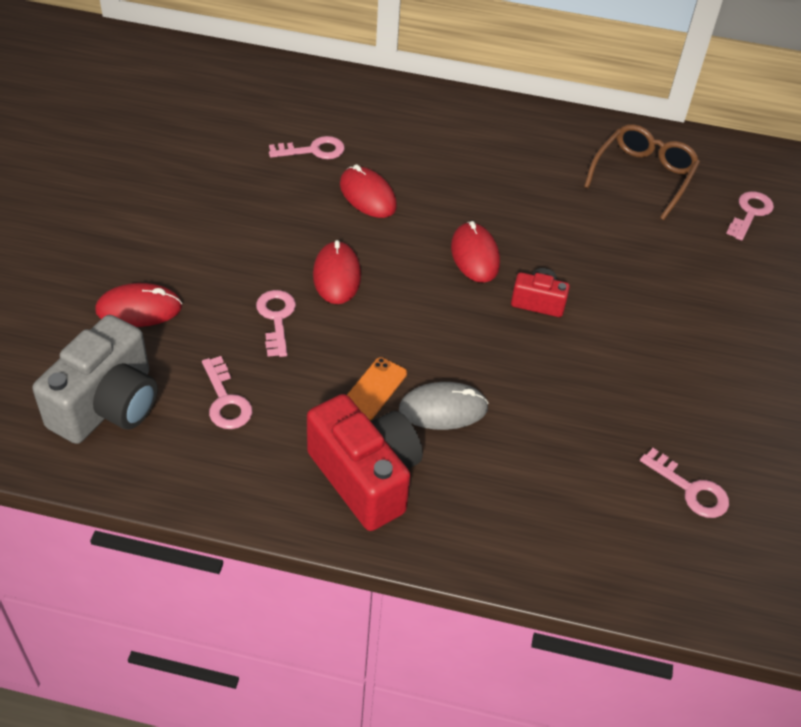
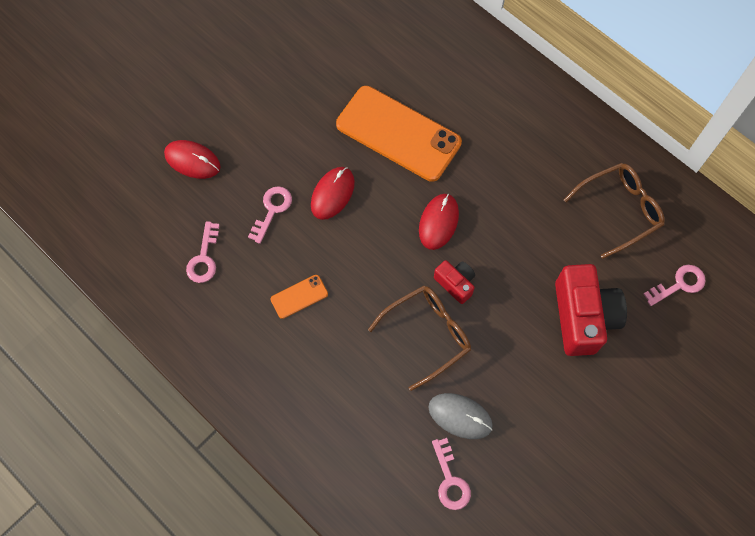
camera: 35 degrees right, 20 degrees up
(107, 405) = (134, 226): grey camera -> none
(313, 150) = (386, 75): pink key -> none
(365, 477) = (252, 358): red camera -> red camera (582, 317)
(367, 195) = (398, 134): red mouse -> orange phone
(443, 409) = (332, 334): grey mouse -> grey mouse (460, 416)
(548, 361) = (428, 334): none -> brown glasses

